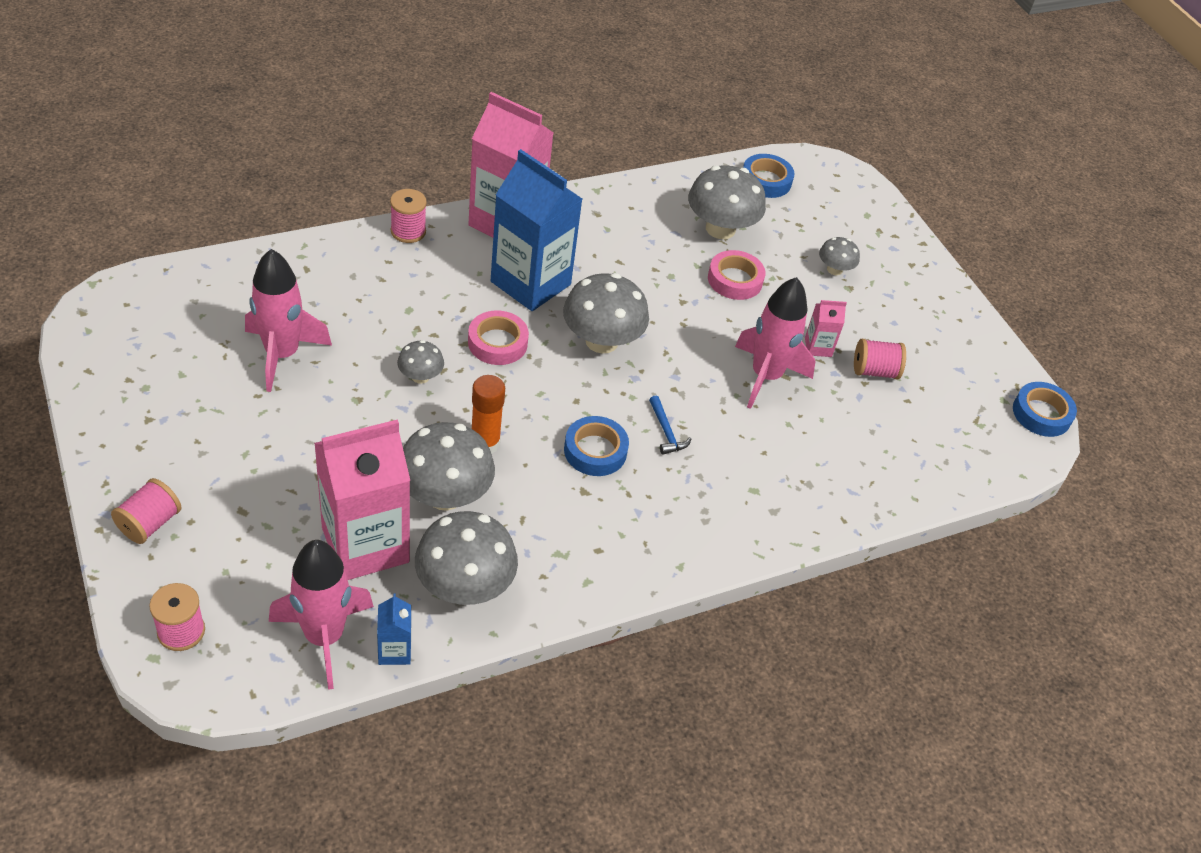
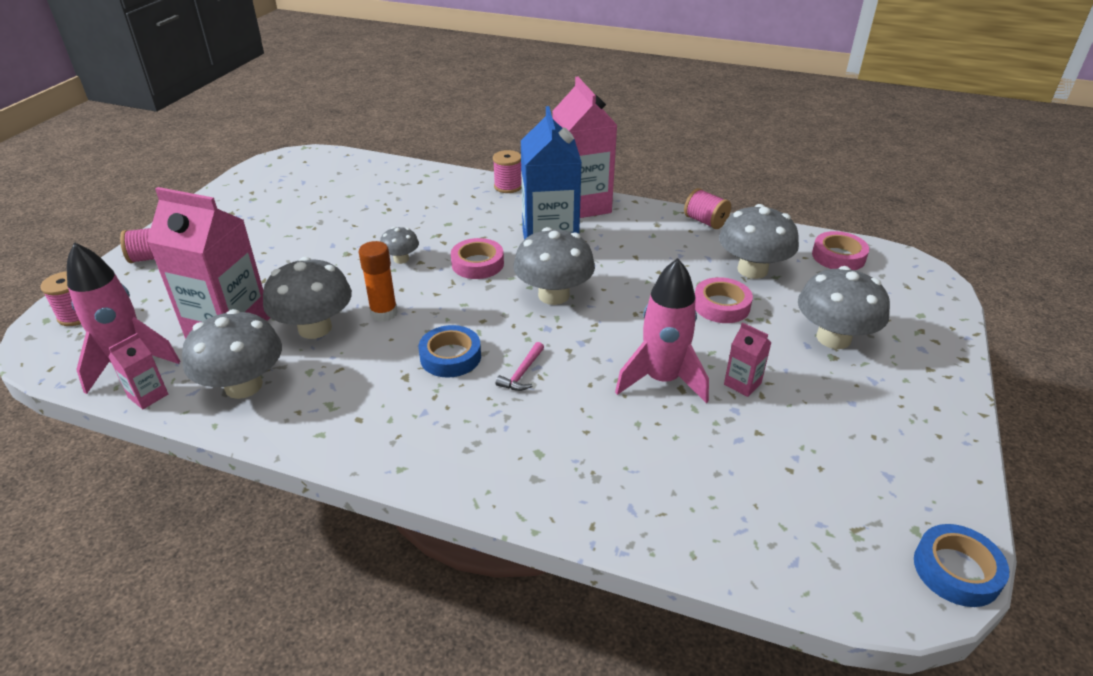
camera: 50 degrees right, 10 degrees down
(282, 355) = (342, 214): pink rocket -> none
(394, 651) = (148, 396): blue carton -> pink carton
(666, 431) = (522, 373): blue hammer -> pink hammer
(766, 181) = (838, 256): blue tape -> pink tape
(834, 269) = (833, 338): grey mushroom -> grey mushroom, size x1.93
(874, 371) = (781, 429): pink spool -> pink spool (705, 221)

